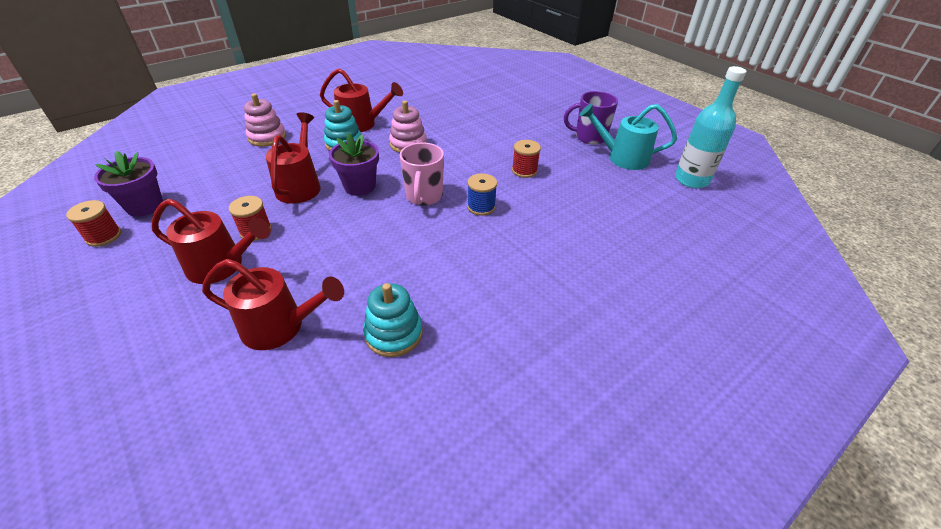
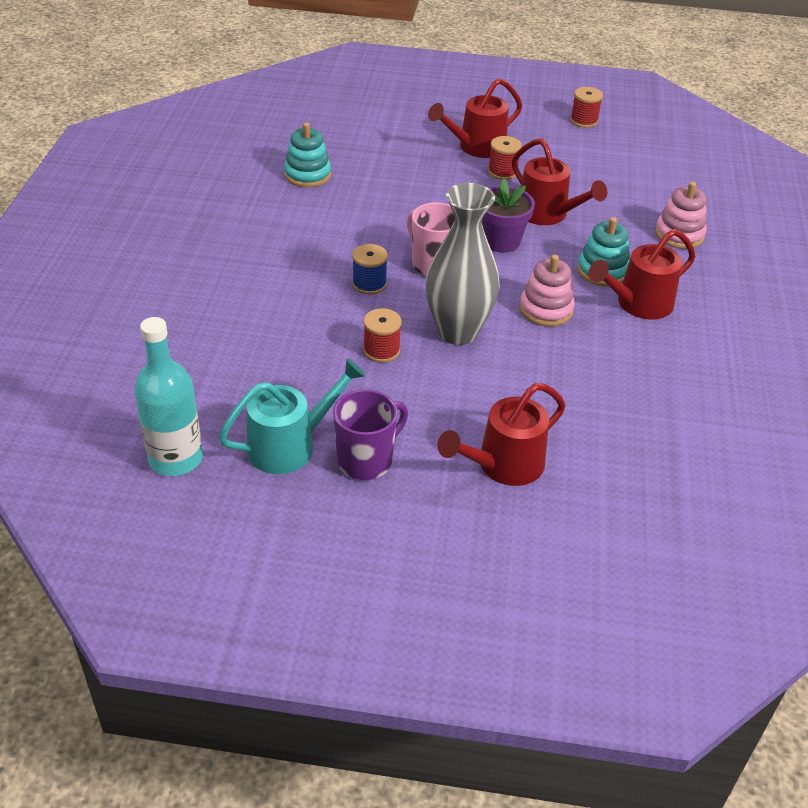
camera: 135 degrees right, 0 degrees up
(145, 206) = (610, 143): purple flower pot -> none
(281, 327) = (379, 145): red watering can -> red watering can (502, 466)
(470, 158) = (458, 332): none -> grey vase

